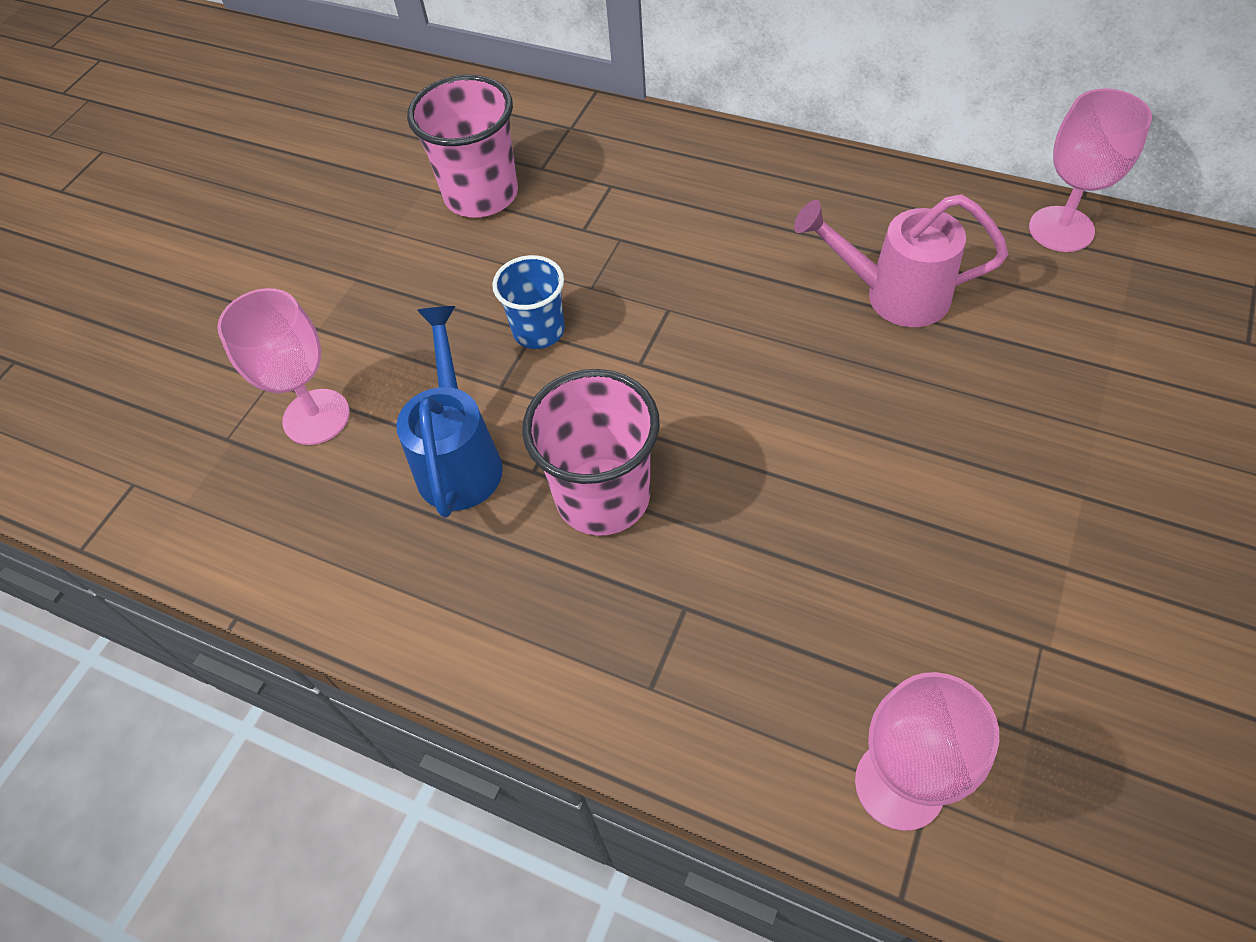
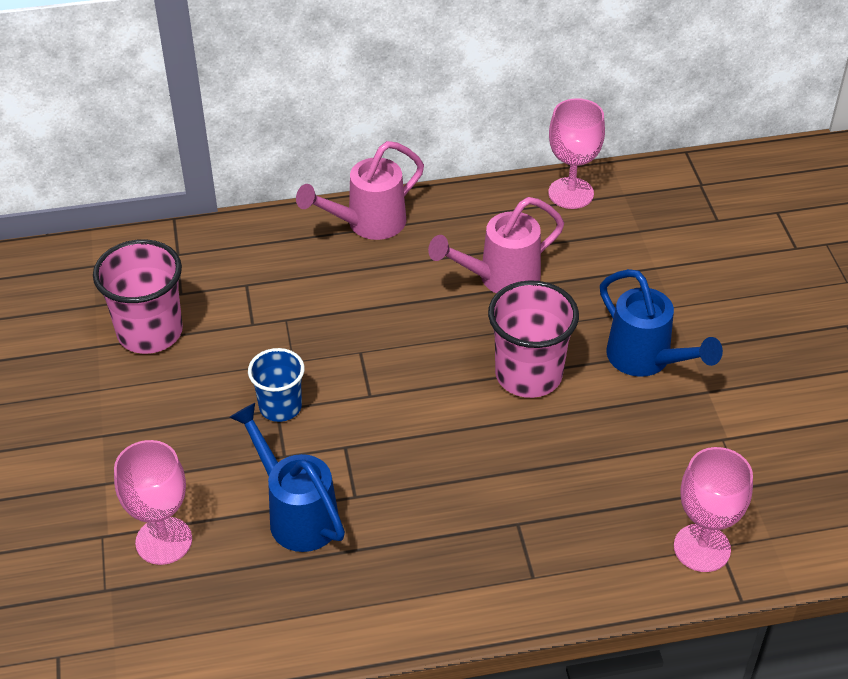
camera: 40 degrees left, 10 degrees down
(603, 496) = (414, 488): pink cup -> pink cup (528, 375)
(786, 171) = (367, 224): none -> pink watering can
(1009, 483) = (646, 360): none -> blue watering can

